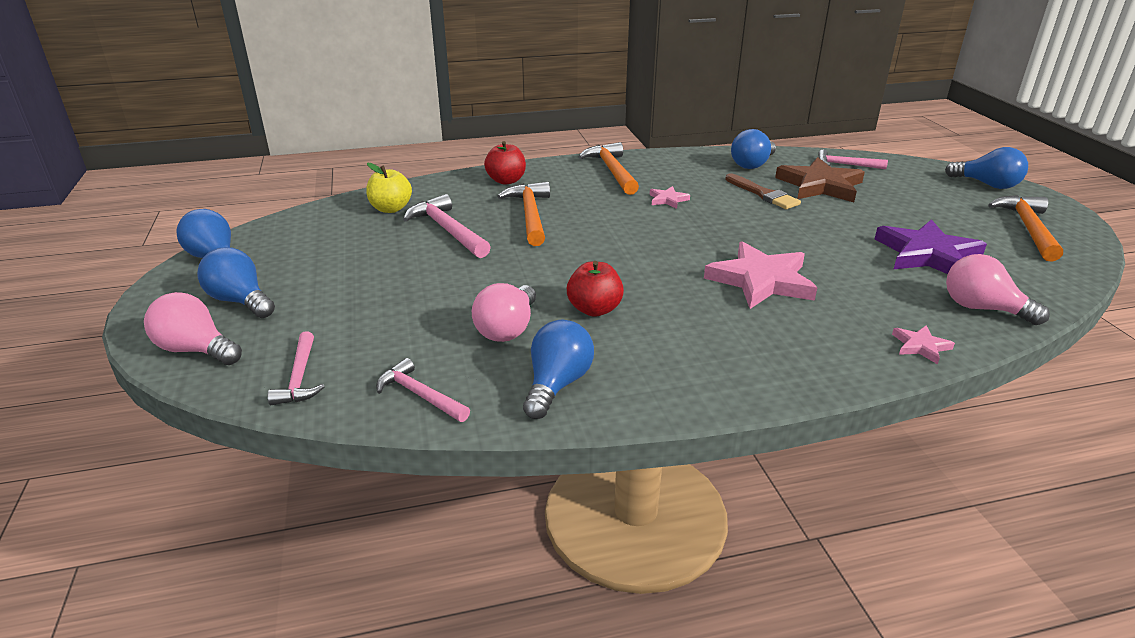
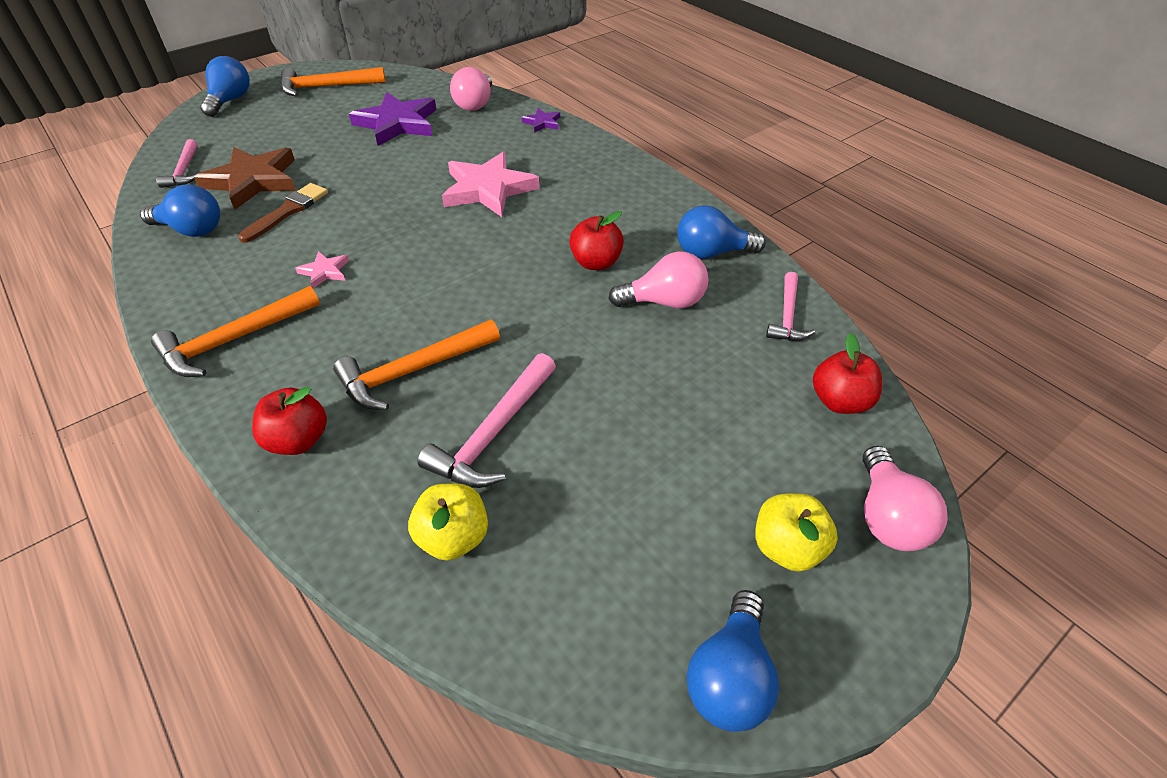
camera: 115 degrees left, 15 degrees up
(240, 301) = (787, 547): blue light bulb -> yellow apple
(299, 377) = (839, 401): pink hammer -> red apple
(920, 346) = (542, 123): pink star -> purple star

